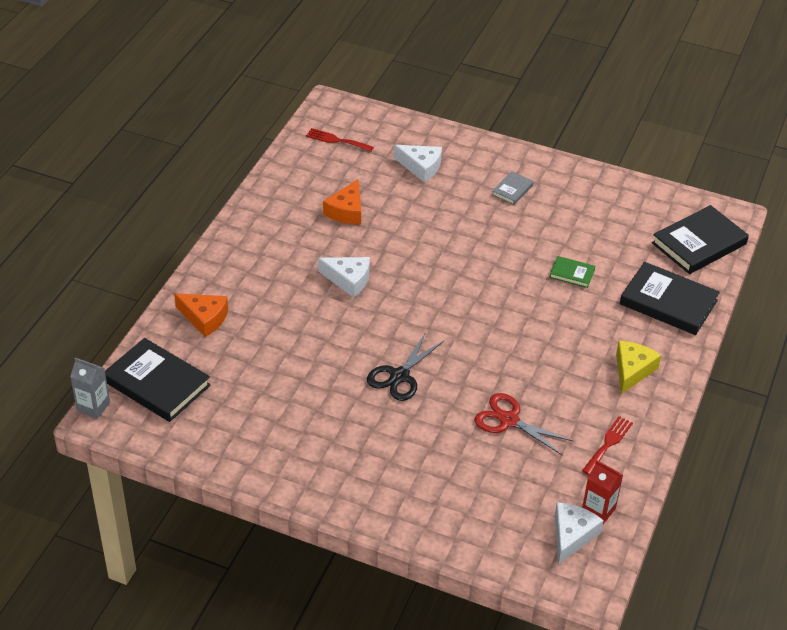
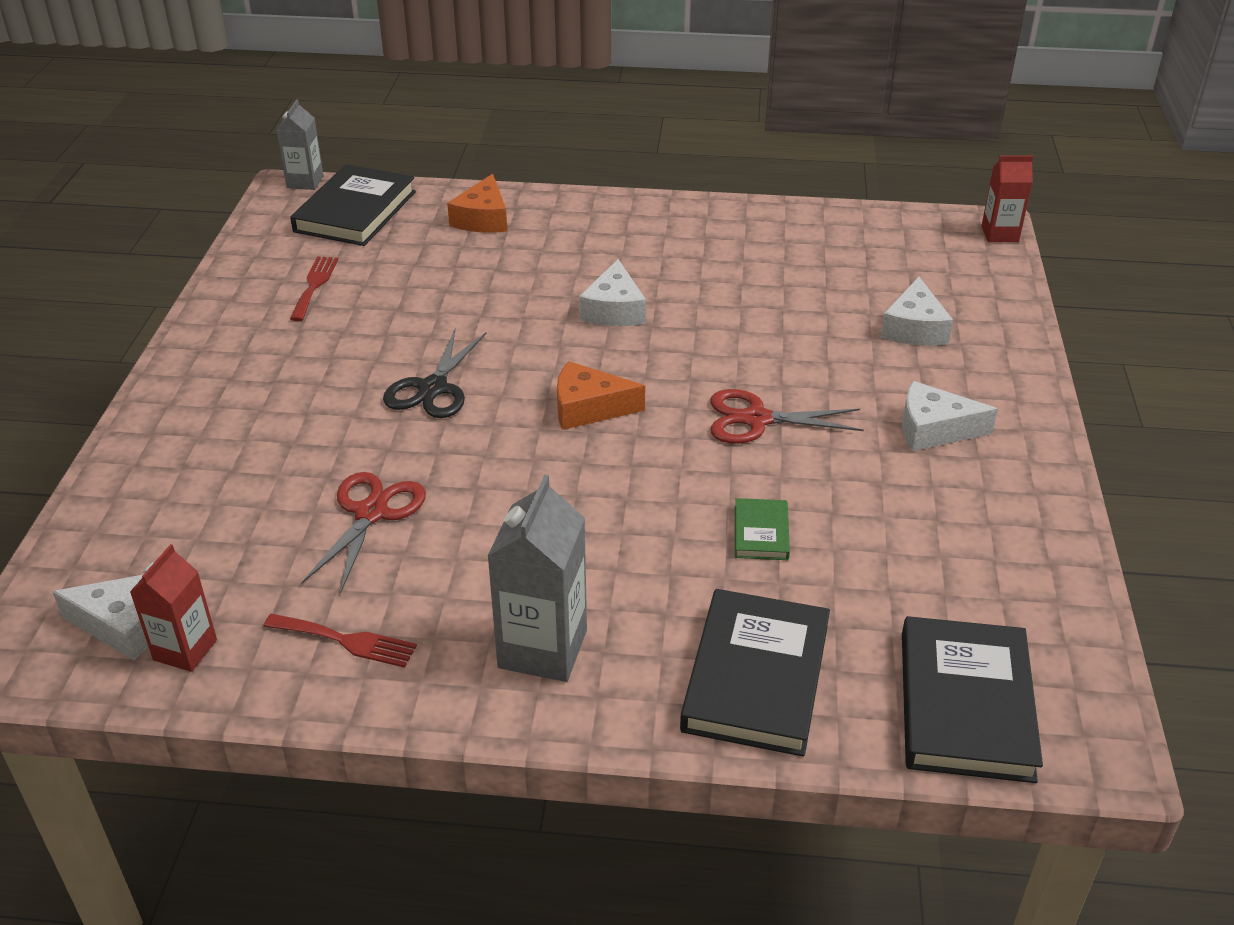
camera: 75 degrees right, 5 degrees down
(336, 140) = (911, 245): red fork -> red fork (314, 285)
(341, 103) = (999, 234): none -> red carton
(346, 211) = (760, 282): orange cheese -> orange cheese (588, 408)
(399, 376) = (432, 389): black scissors -> black scissors turned 90 degrees counterclockwise
(480, 250) = (756, 419): none -> red scissors
(512, 190) = (934, 429): grey book -> white cheese
(632, 370) = (542, 649): yellow cheese -> grey carton
(699, 243) = (965, 705): black book -> black book turned 60 degrees clockwise

